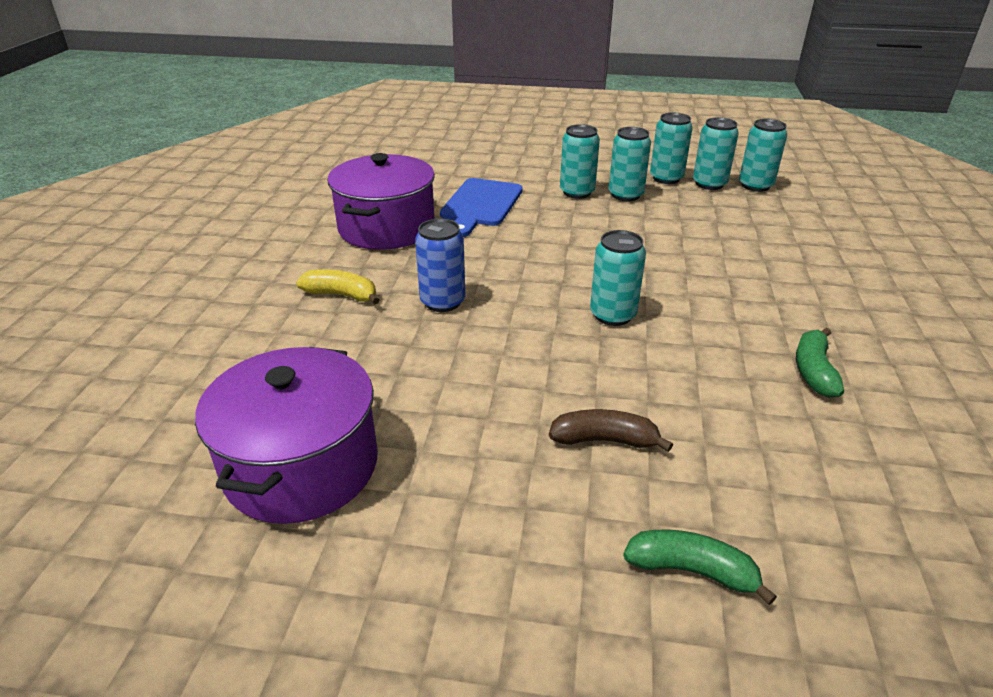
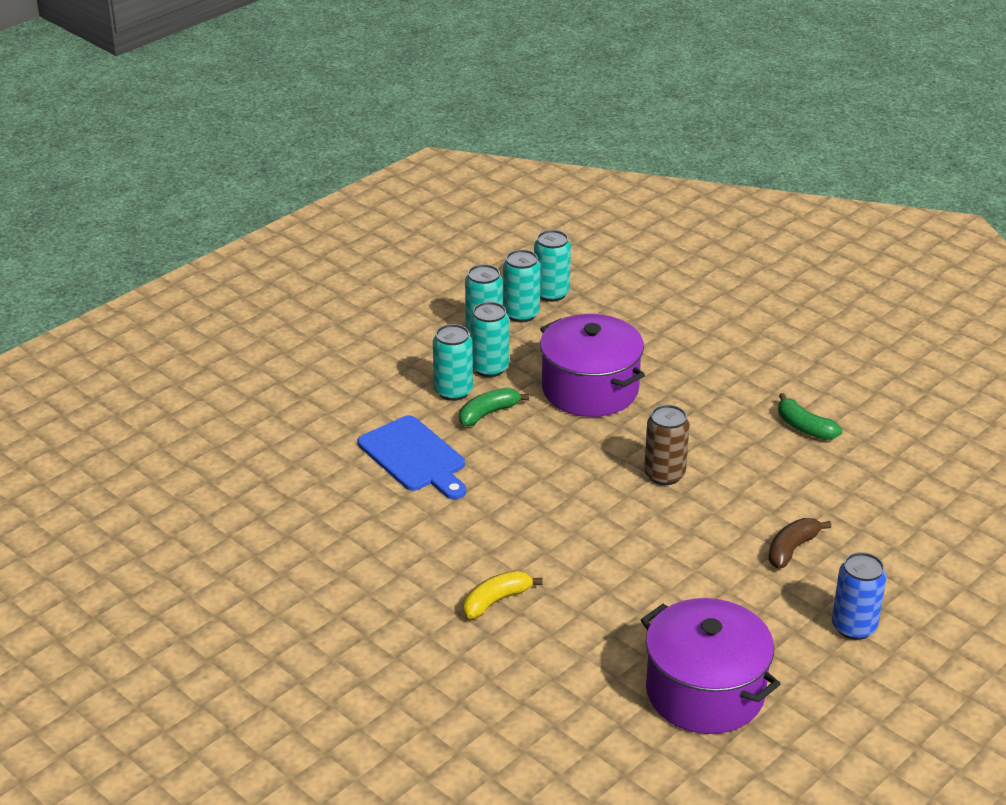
camera: 55 degrees left, 0 degrees up
(386, 228) = (398, 531): purple pot -> purple pot (590, 389)
(442, 302) = (563, 549): blue can -> blue can (854, 627)
(613, 315) = (664, 474): turquoise can -> brown can
(692, 570) = (914, 571): green banana -> green banana (488, 413)

